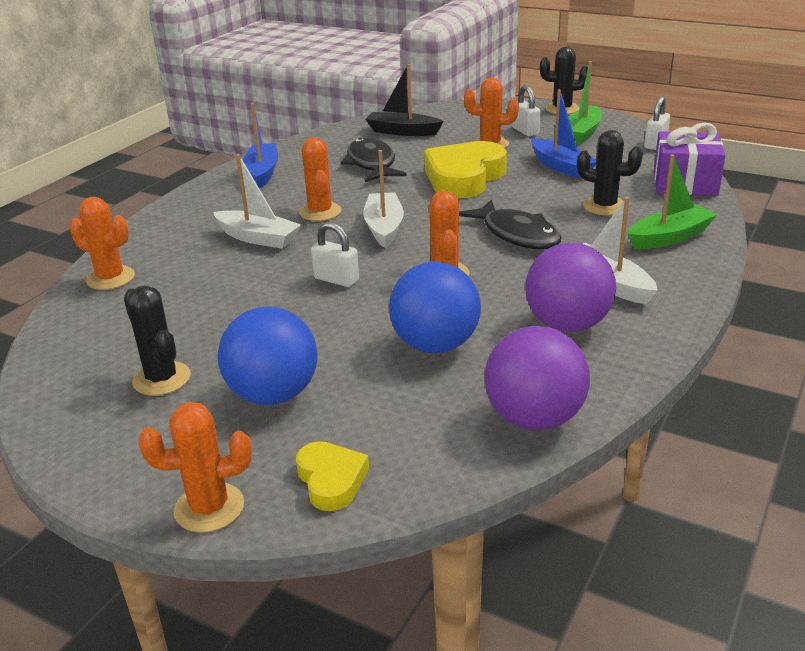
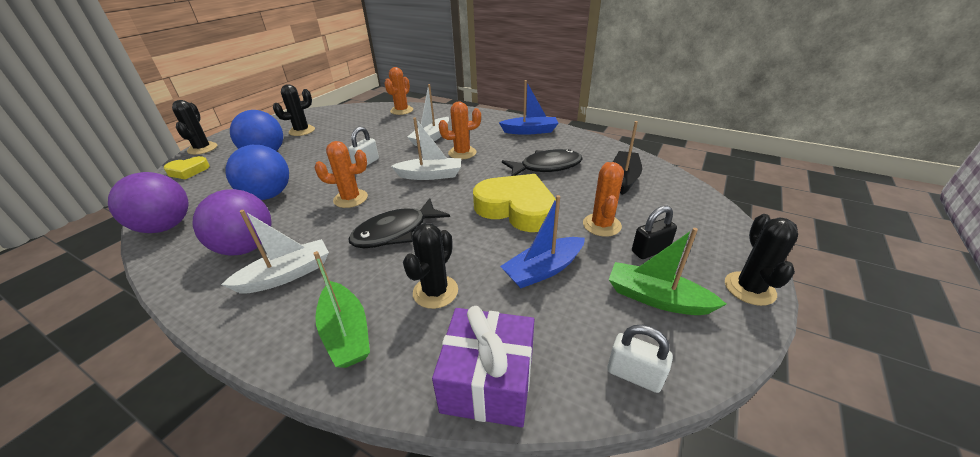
camera: 90 degrees right, 5 degrees up
(209, 508) = (202, 148): orange cactus -> black cactus
(525, 131) = (650, 250): white padlock -> black padlock

